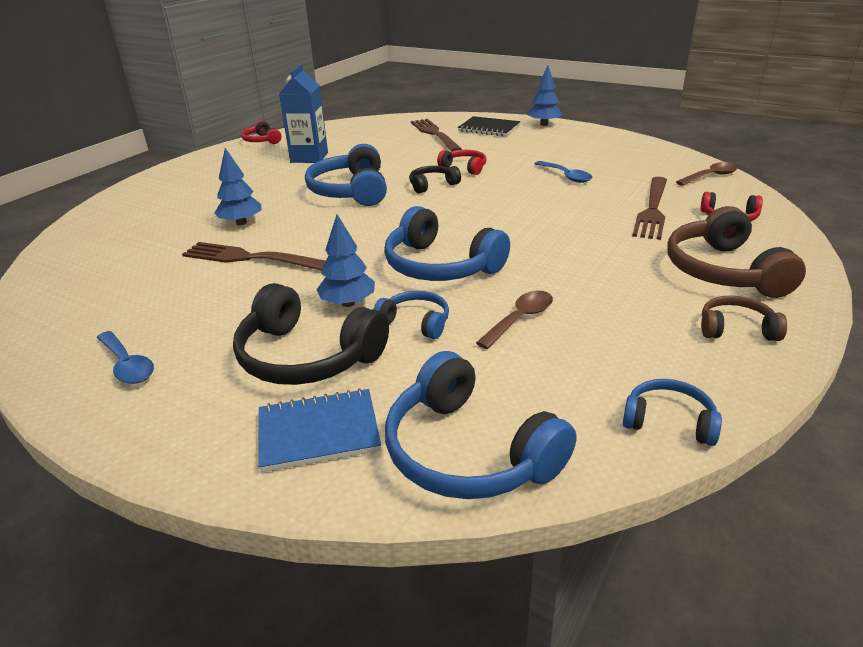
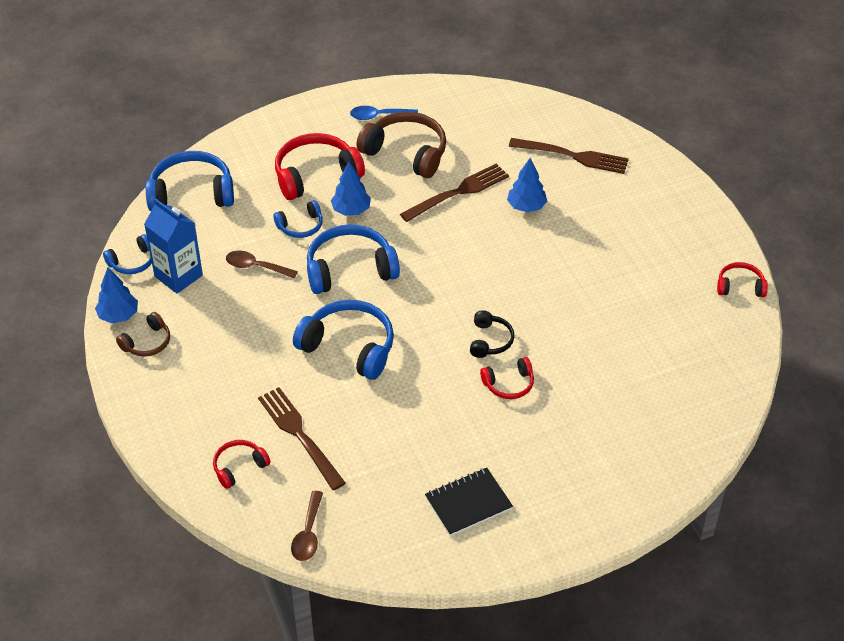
camera: 125 degrees right, 15 degrees up
(307, 356) = (316, 175): black headphones -> red headphones
(309, 157) = (648, 298): blue carton -> blue carton (178, 276)
(318, 432) = (255, 157): blue notebook -> none
(351, 191) = (529, 287): blue headphones -> blue headphones (349, 347)
(434, 134) = (632, 421): brown fork -> brown fork (573, 156)
(489, 128) = (607, 476): black notebook -> black notebook (468, 503)
(520, 319) = (256, 267): brown spoon -> brown spoon turned 120 degrees clockwise
(544, 124) = (574, 533): blue tree -> blue tree (118, 315)
(566, 176) = (416, 436): blue spoon -> none
(723, 271) = (192, 392): brown headphones -> brown headphones (406, 153)

